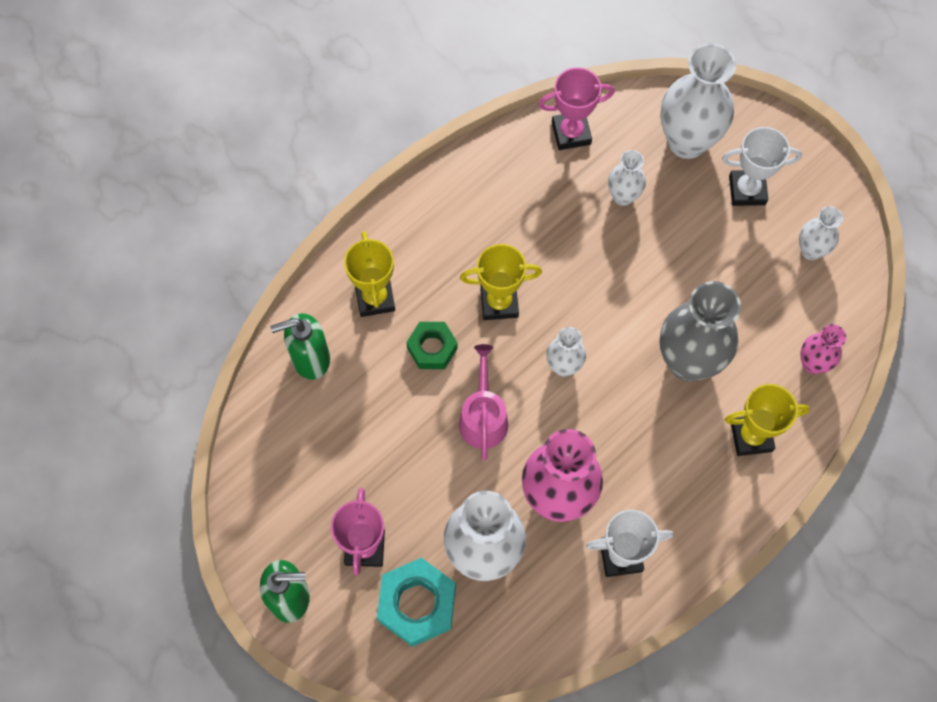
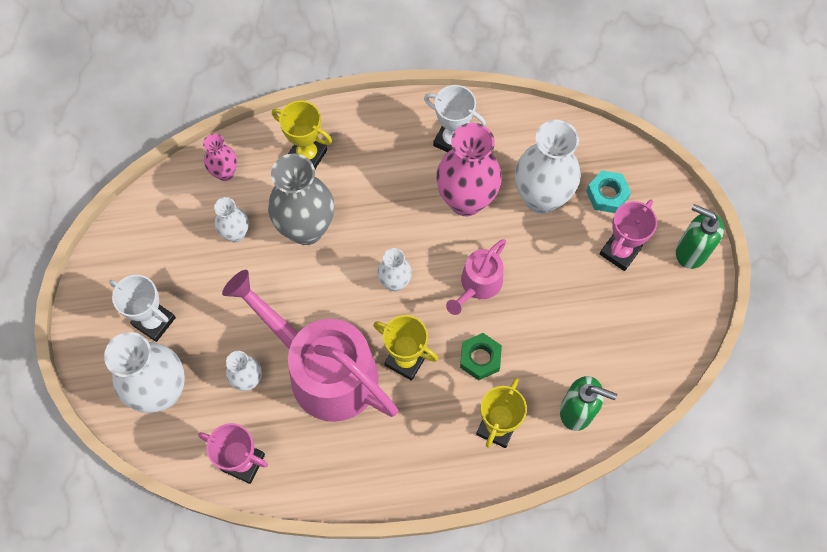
camera: 145 degrees left, 0 degrees up
(417, 604) = (607, 195): turquoise nut -> turquoise nut, size x0.65
(565, 247) = (324, 370): none -> pink watering can
(811, 250) = (152, 247): white vase -> white vase (236, 234)

